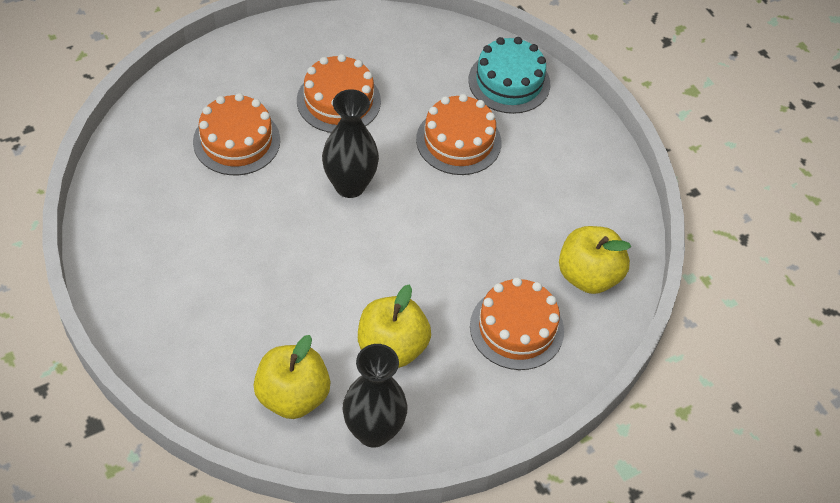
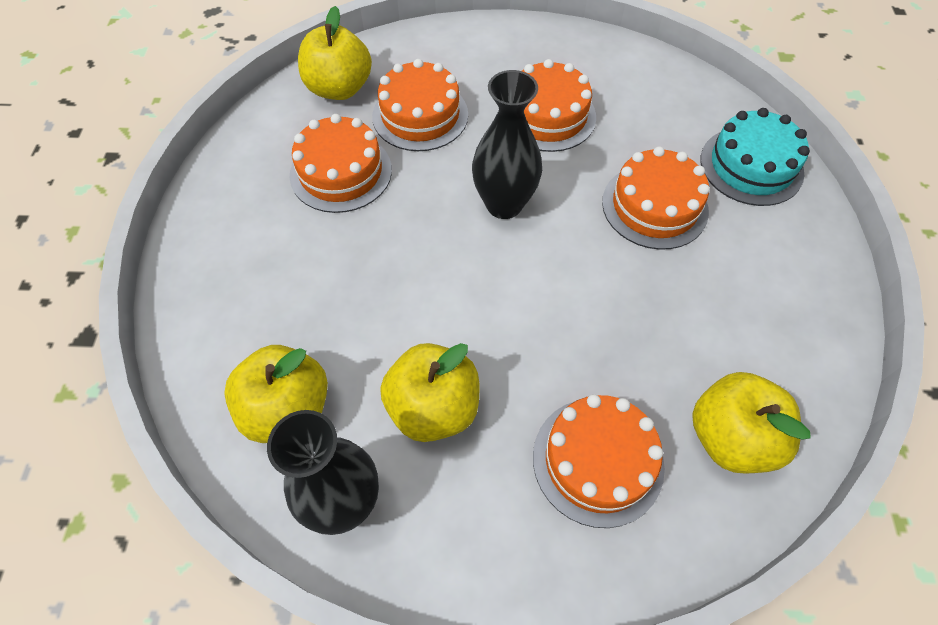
camera: 35 degrees right, 5 degrees up
(151, 145) = (339, 88): none -> yellow apple
(205, 214) = (341, 172): none -> orange cake

